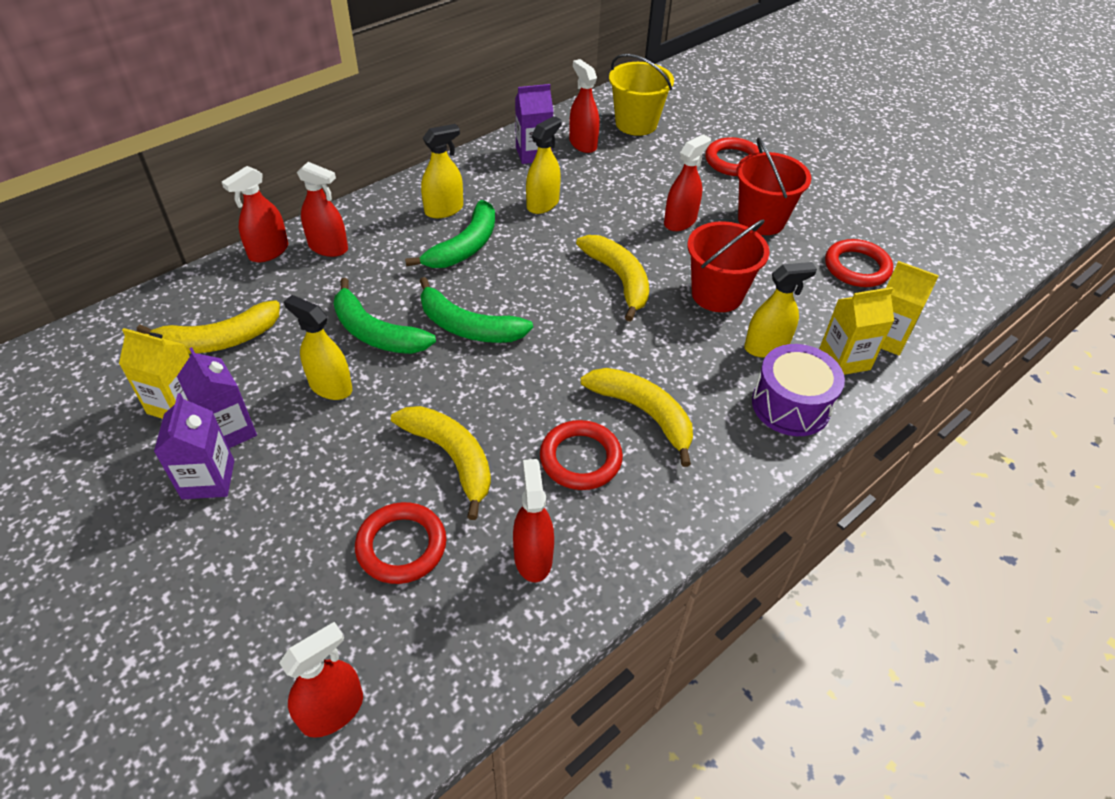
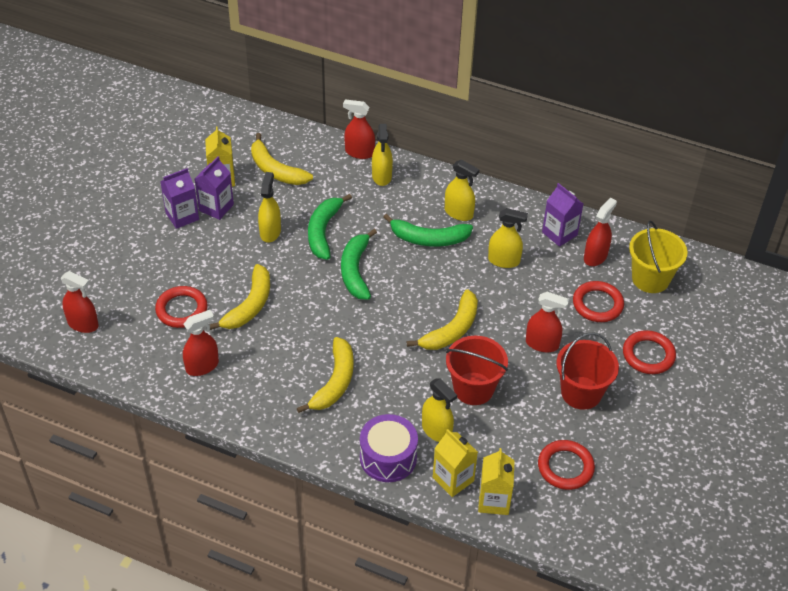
camera: 65 degrees right, 0 degrees up
(328, 247) = (382, 176): red spray bottle -> yellow spray bottle
(580, 458) = (281, 363): red ring -> red ring (597, 304)

